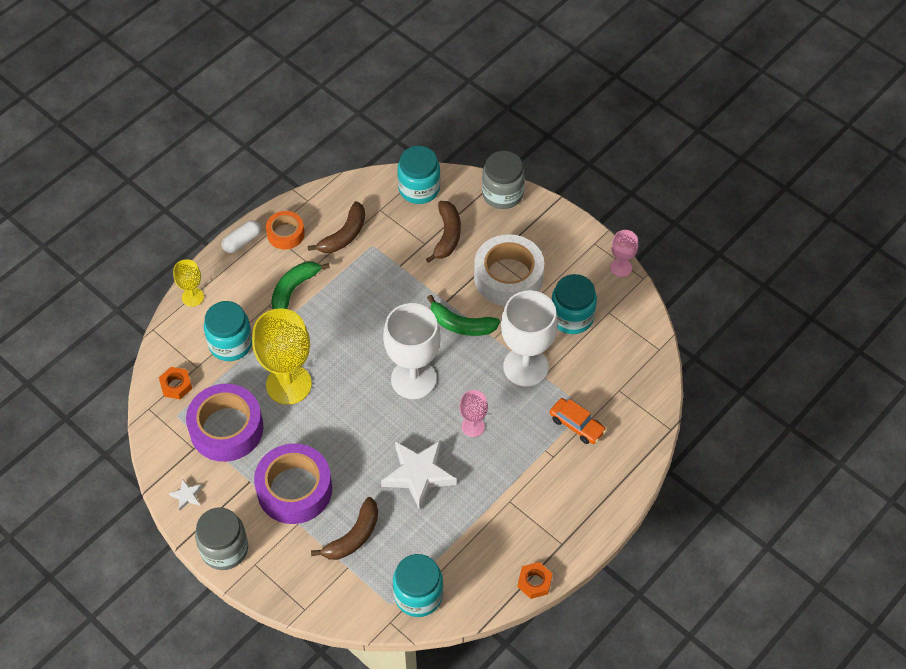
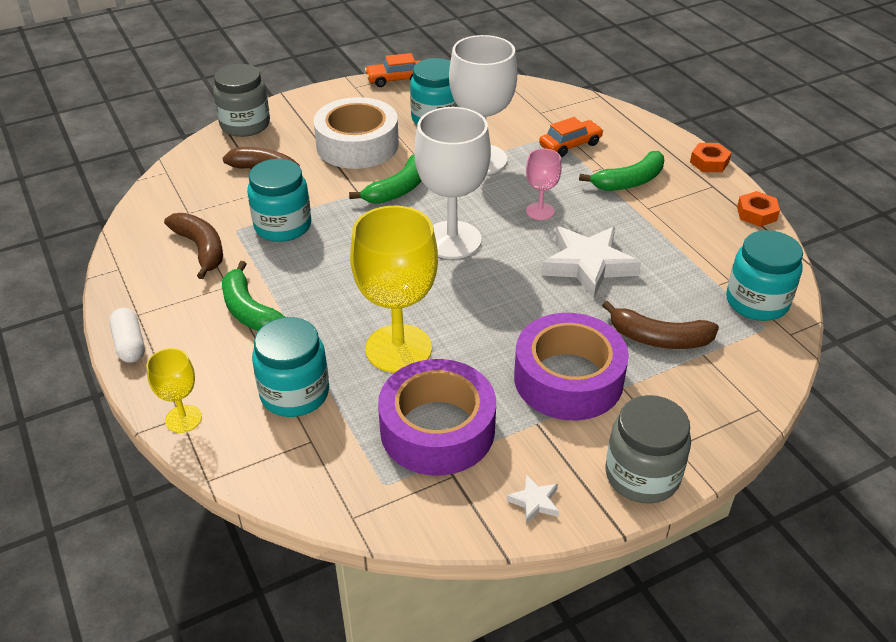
camera: 70 degrees left, 15 degrees down
(176, 385) = (329, 473): orange nut -> orange nut (709, 162)
(285, 234) = (154, 299): orange tape -> none
(353, 536) = (659, 339): brown banana -> brown banana turned 135 degrees clockwise
(419, 189) = (185, 177): turquoise jar -> turquoise jar (283, 226)
(541, 480) = (629, 181): none -> green banana
(621, 268) = (396, 79): pink goblet -> orange car

